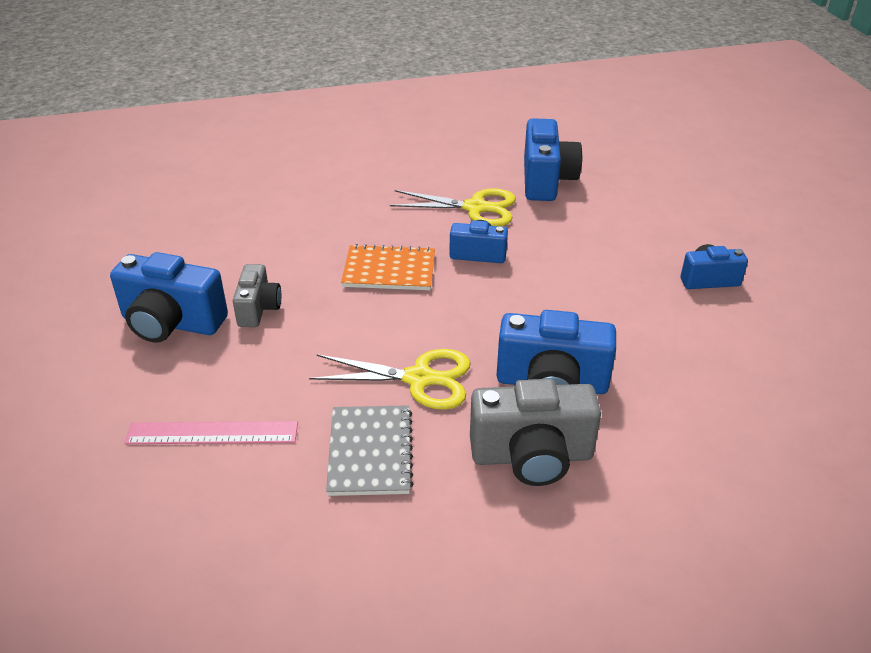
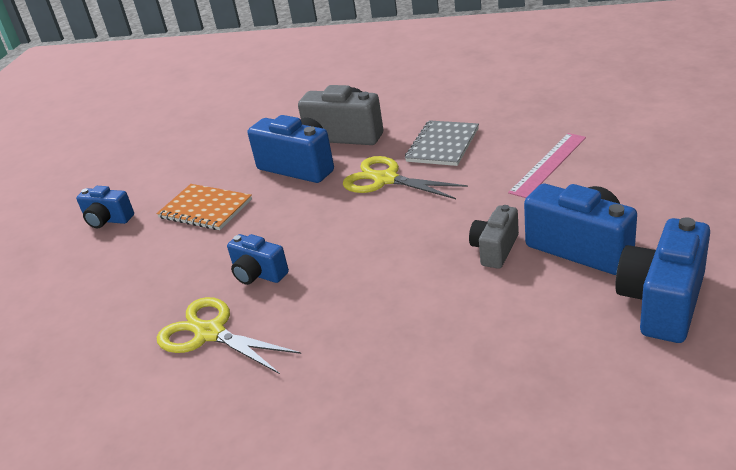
camera: 150 degrees left, 5 degrees down
(212, 433) = (548, 164): pink ruler -> pink ruler turned 75 degrees counterclockwise
(389, 270) = (353, 270): orange notebook -> orange notebook (205, 209)
(546, 180) = (96, 360): blue camera -> blue camera (662, 302)

